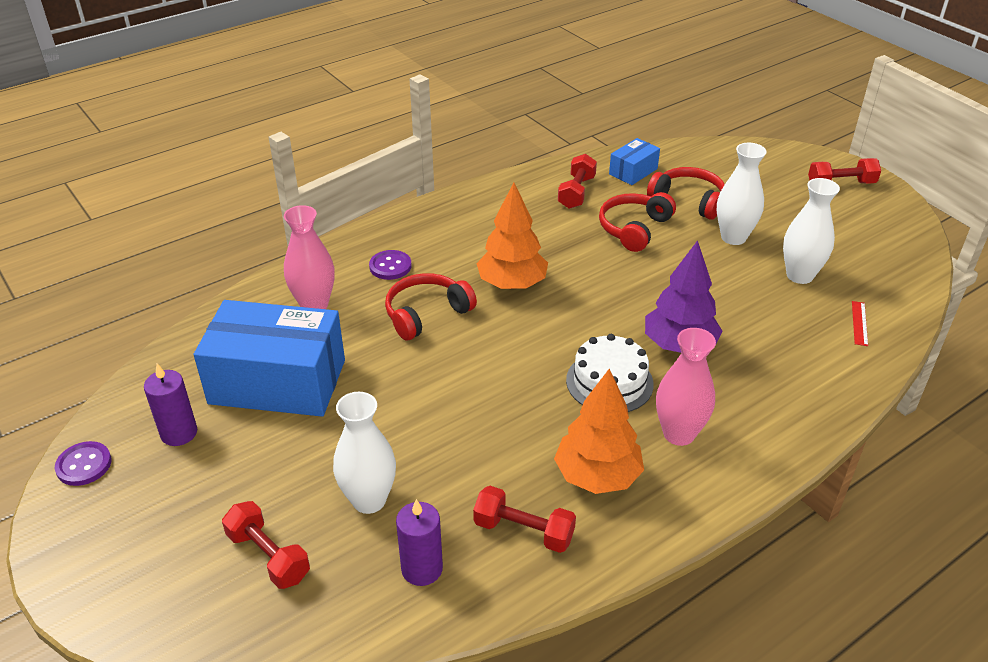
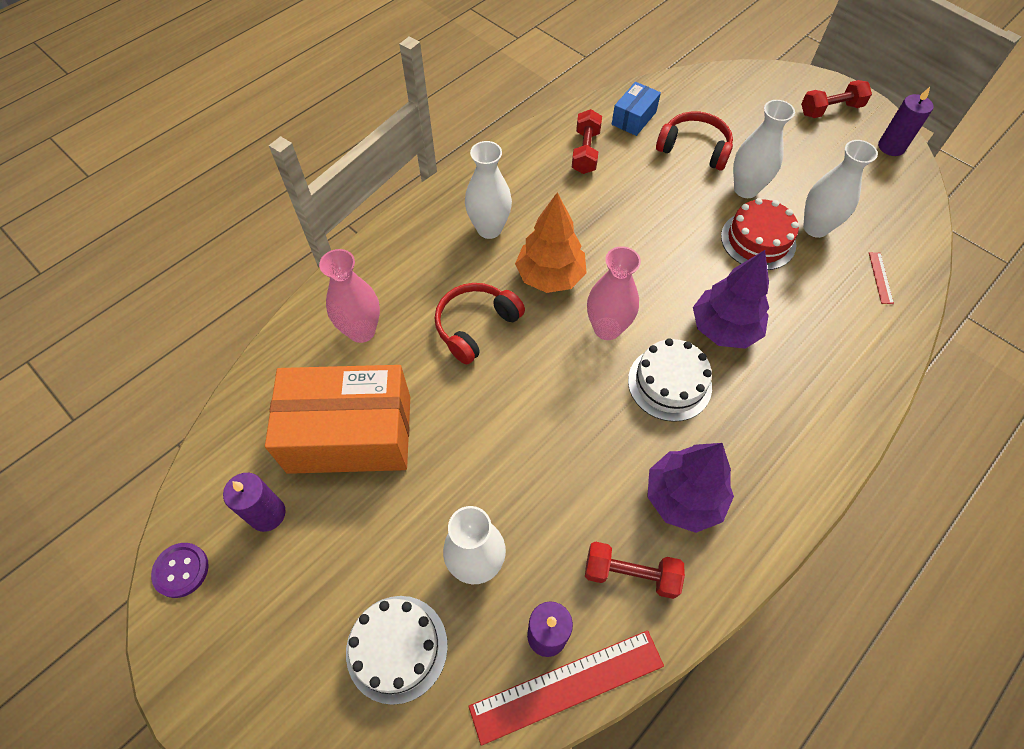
camera: 10 degrees left, 20 degrees up
(268, 556) = (397, 648): red dumbbell -> white cake
(277, 382) = (350, 434): blue box -> orange box
(390, 266) = (425, 271): purple button -> none
(430, 613) = (567, 686): none -> red ruler
(463, 241) = (489, 229): none -> white vase
(597, 476) = (683, 497): orange tree -> purple tree
(634, 229) = (651, 191): red headphones -> none
(679, 434) = (746, 435): pink vase -> pink vase (607, 328)
(735, 279) = (758, 240): none -> red cake
(899, 219) = (891, 147): none -> purple candle

